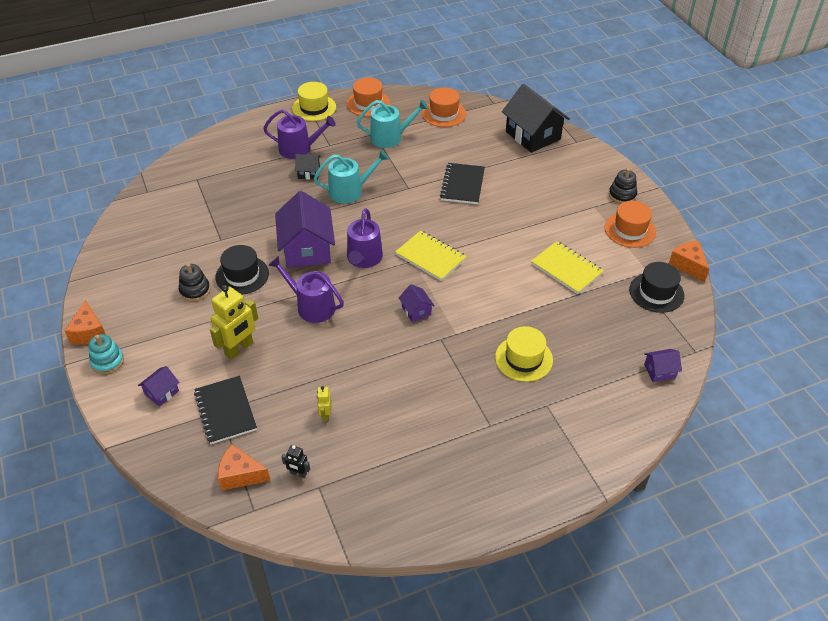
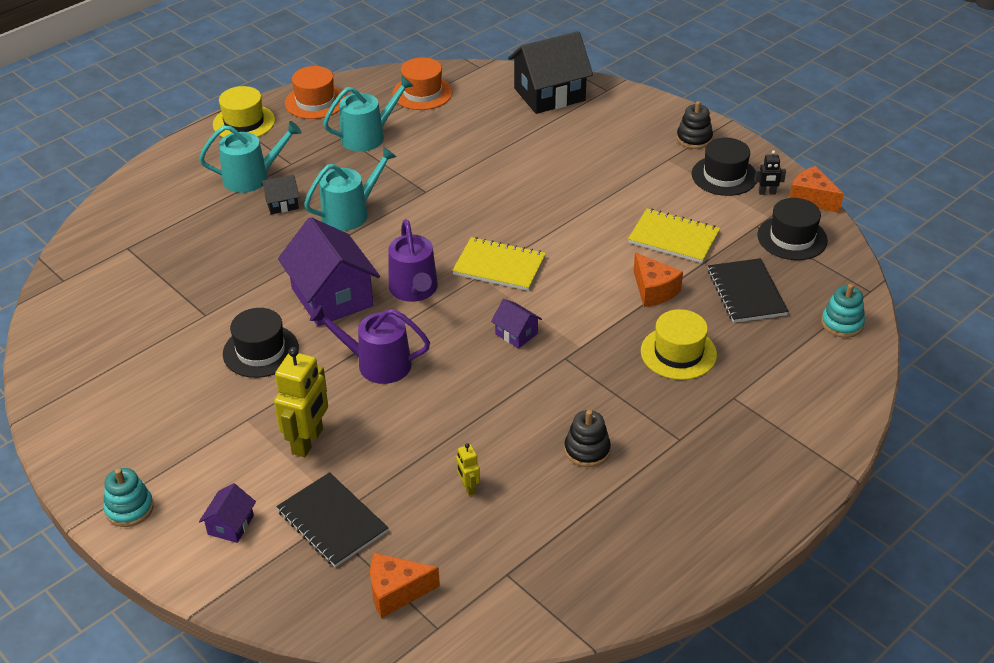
camera: 20 degrees left, 5 degrees down
(89, 332) = (80, 479): orange cheese -> orange cheese (653, 290)
(195, 290) = (205, 386): black stacking toy -> black stacking toy (587, 450)
(298, 473) = (472, 566): black robot -> black robot (767, 193)
(299, 149) = (252, 177): purple watering can -> turquoise watering can
(462, 185) = (493, 172): black notebook -> black notebook (746, 292)
(533, 135) = (549, 94): black house -> black house turned 60 degrees counterclockwise
(630, 230) = (724, 176): orange hat -> black hat
(659, 371) = (842, 323): purple house -> turquoise stacking toy

